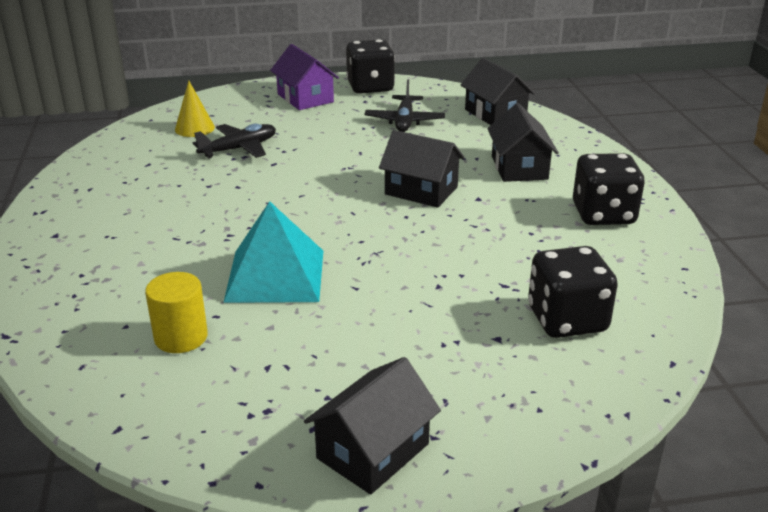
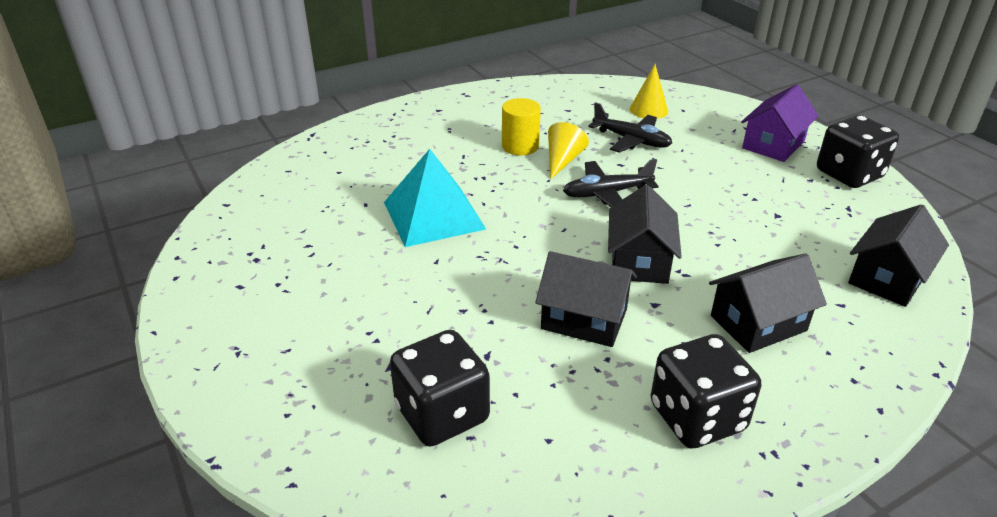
camera: 70 degrees right, 5 degrees up
(181, 337) = (332, 197): yellow cylinder -> yellow cylinder (520, 146)
(241, 188) = (562, 160): none -> yellow cone
(373, 451) = (215, 322): black house -> black house (584, 319)
(404, 121) = (789, 215): black plane -> black plane (606, 194)

